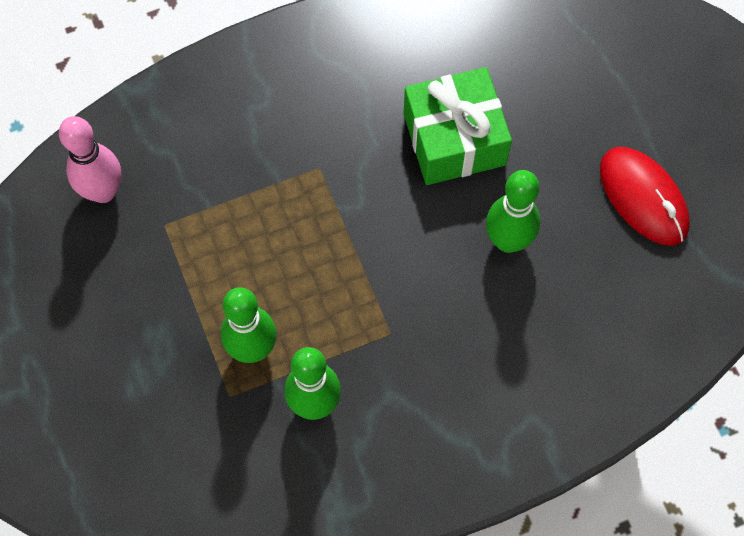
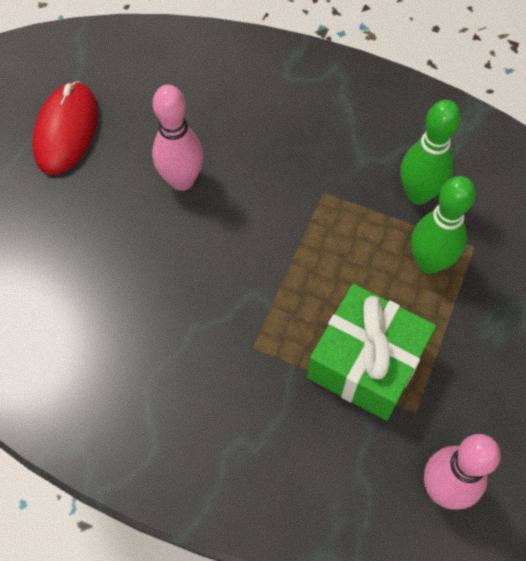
camera: 135 degrees left, 5 degrees down
(454, 139) = (134, 277): green gift -> green gift (366, 362)
(508, 241) = (182, 180): green bowling pin -> pink bowling pin

